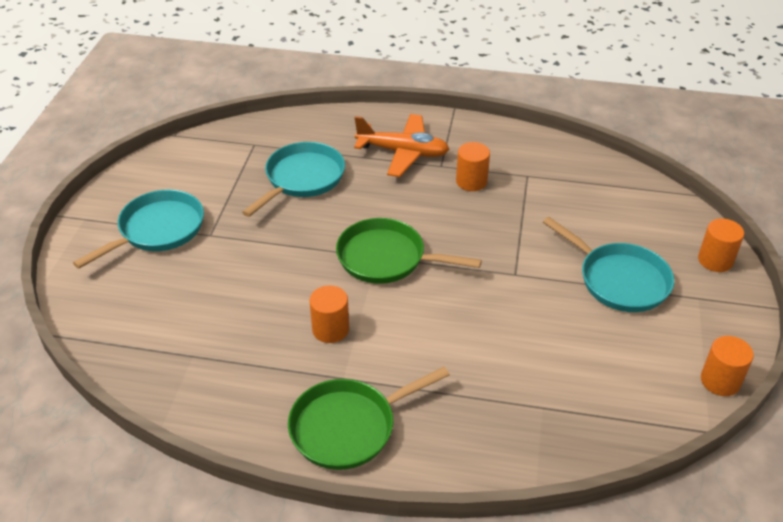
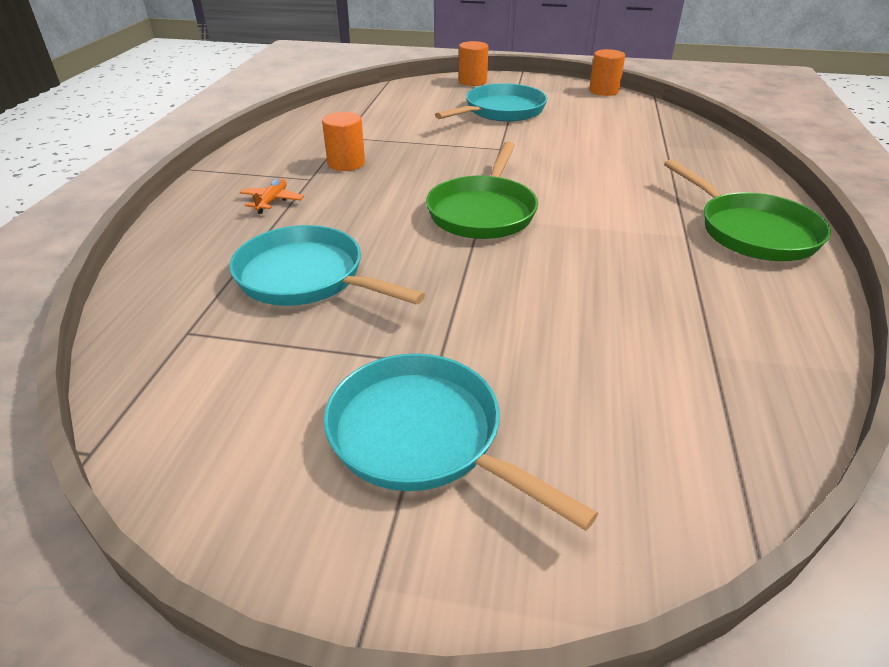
camera: 90 degrees left, 5 degrees down
(330, 329) = (615, 245): orange cylinder -> none
(403, 152) = (272, 201): orange plane -> orange plane, size x0.47

